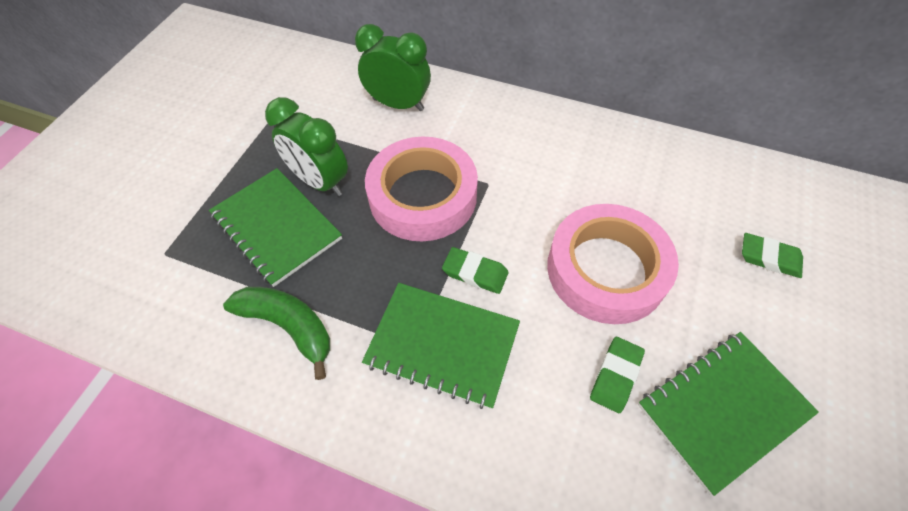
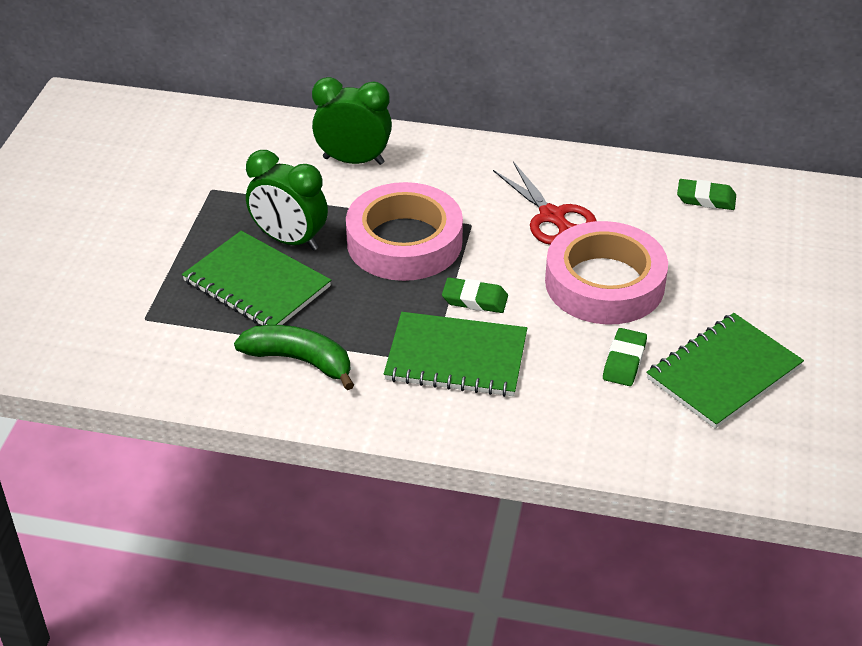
camera: 10 degrees left, 15 degrees down
(565, 184) = (552, 216): none -> red scissors
(769, 258) = (761, 257): green eraser -> green eraser (706, 198)

